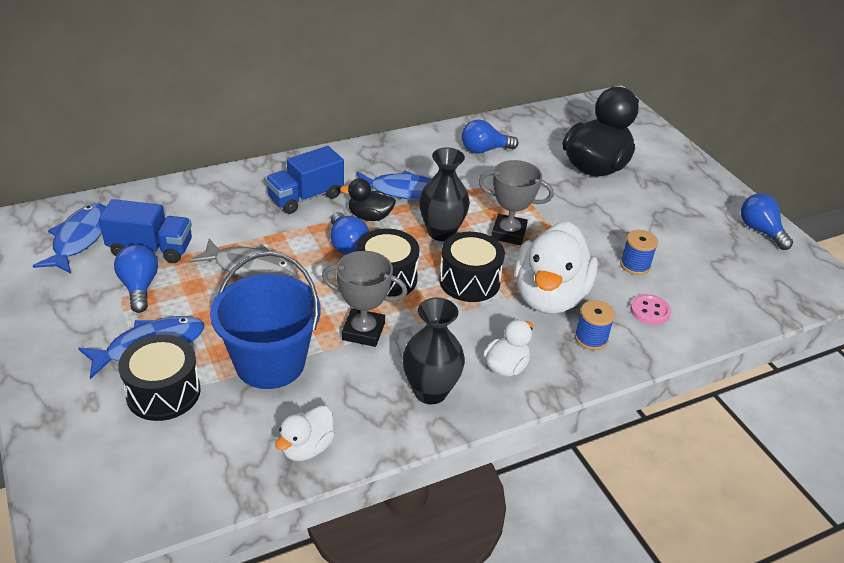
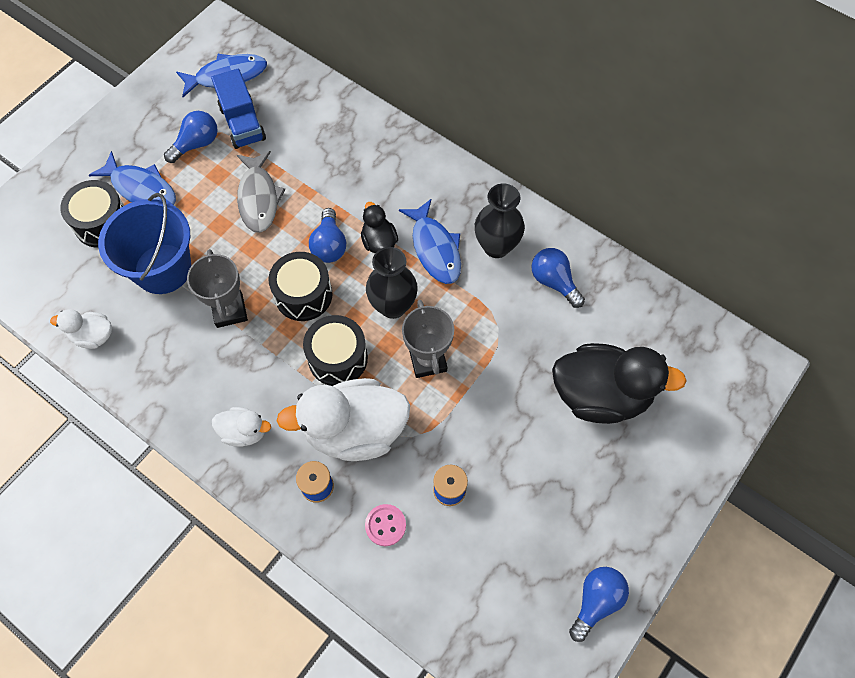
camera: 65 degrees right, 25 degrees up
(305, 197) = (374, 182): blue truck -> none
(347, 245) = (329, 245): blue light bulb -> blue light bulb turned 45 degrees counterclockwise
(430, 391) = (188, 389): black vase -> black vase (496, 246)

